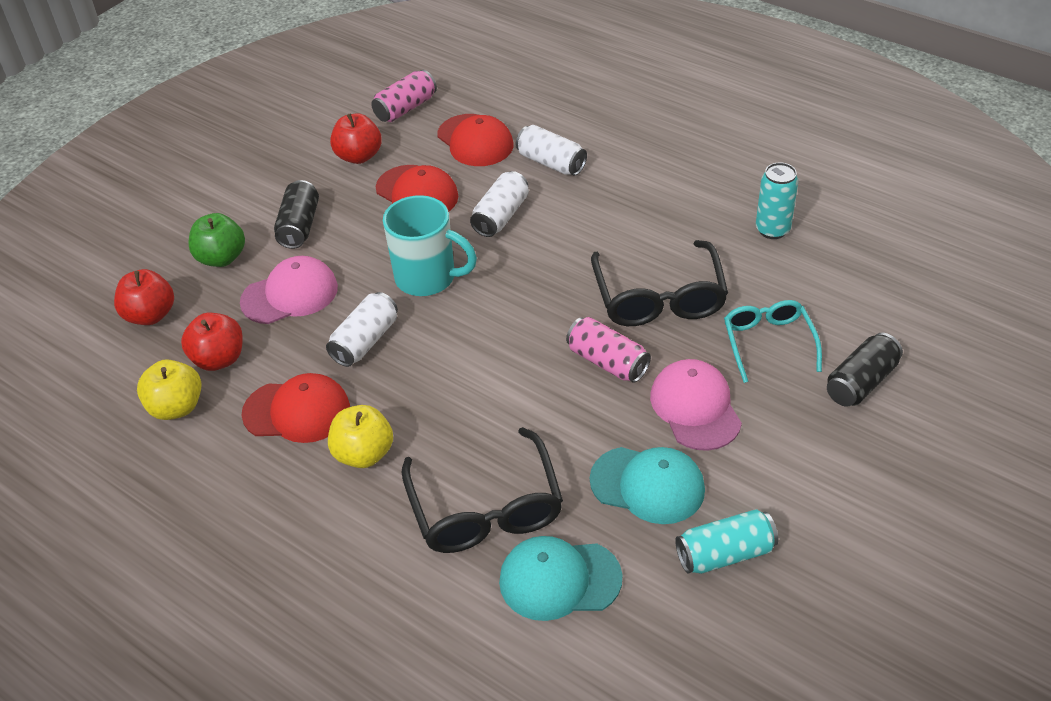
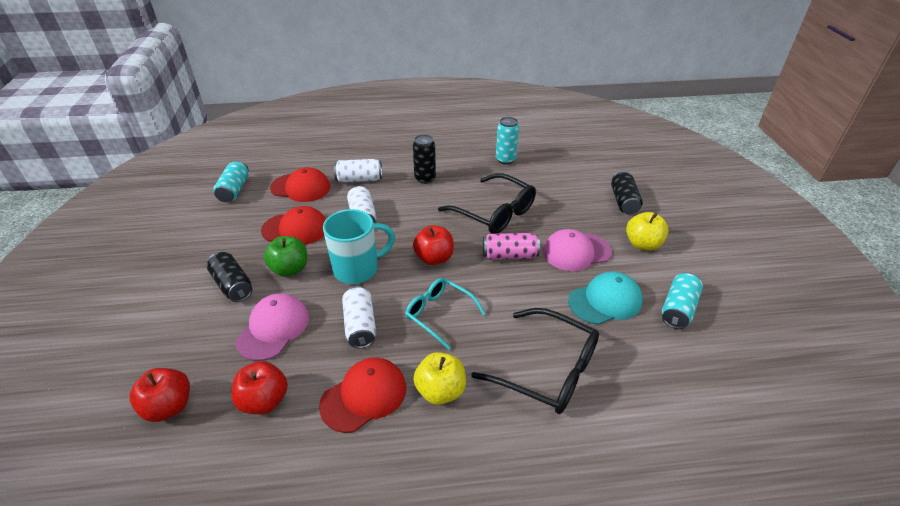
camera: 45 degrees left, 5 degrees down
(176, 407) = (266, 456): yellow apple -> yellow apple (642, 244)
(221, 258) = (191, 335): green apple -> green apple (290, 269)
(359, 156) = (231, 227): red apple -> red apple (434, 258)
(405, 108) = (234, 190): pink can -> turquoise can
(559, 579) = (631, 379): turquoise cap -> none
(630, 203) = (425, 179): none -> black can
(695, 407) = (576, 252): pink cap -> pink cap turned 45 degrees counterclockwise
(768, 343) = (567, 206): turquoise glasses -> turquoise glasses (439, 314)

